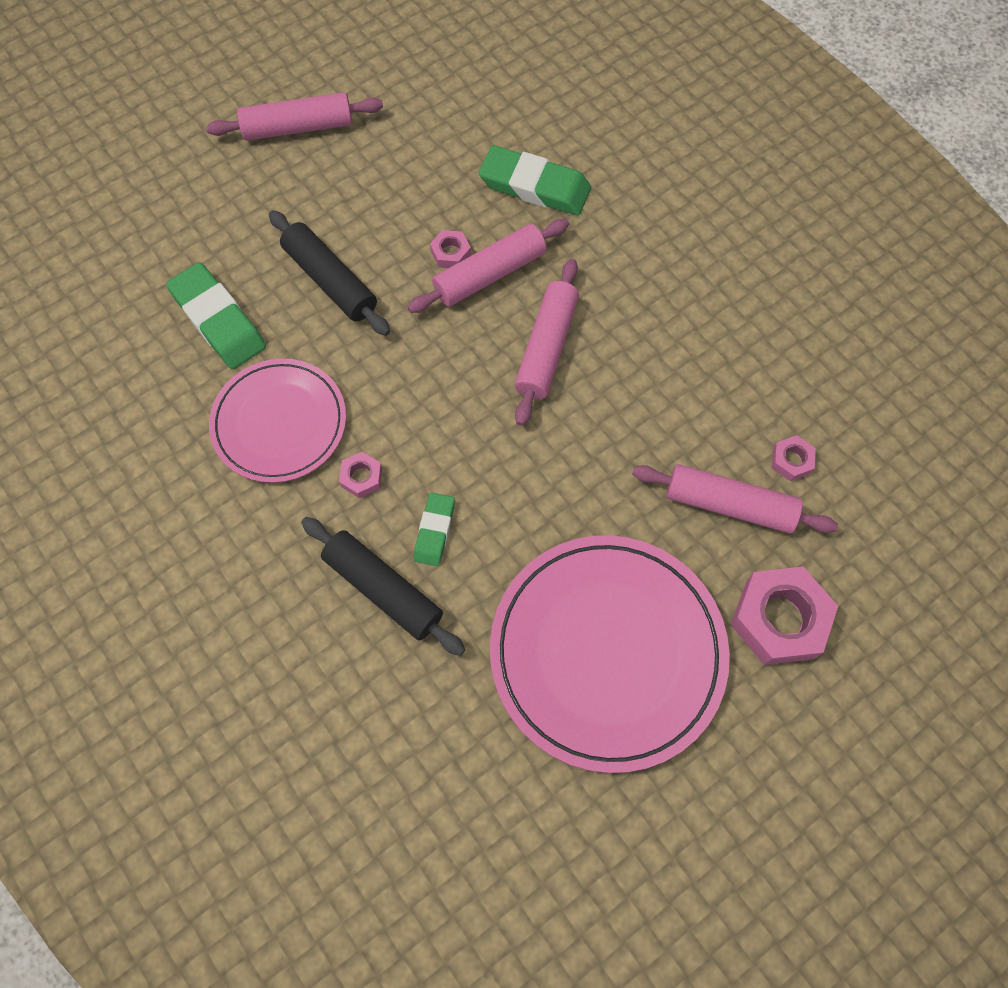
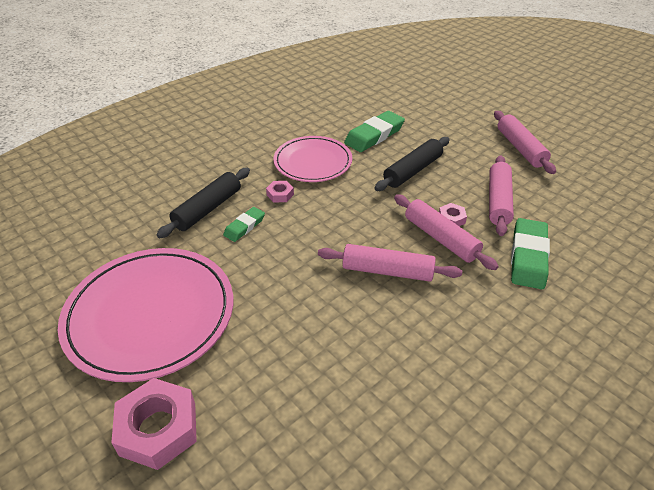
camera: 85 degrees right, 25 degrees down
(434, 531) = (244, 226): green eraser -> green eraser turned 60 degrees counterclockwise
(729, 505) = (263, 391): pink rolling pin -> pink rolling pin (498, 201)
(791, 460) = (307, 441): pink nut -> none

